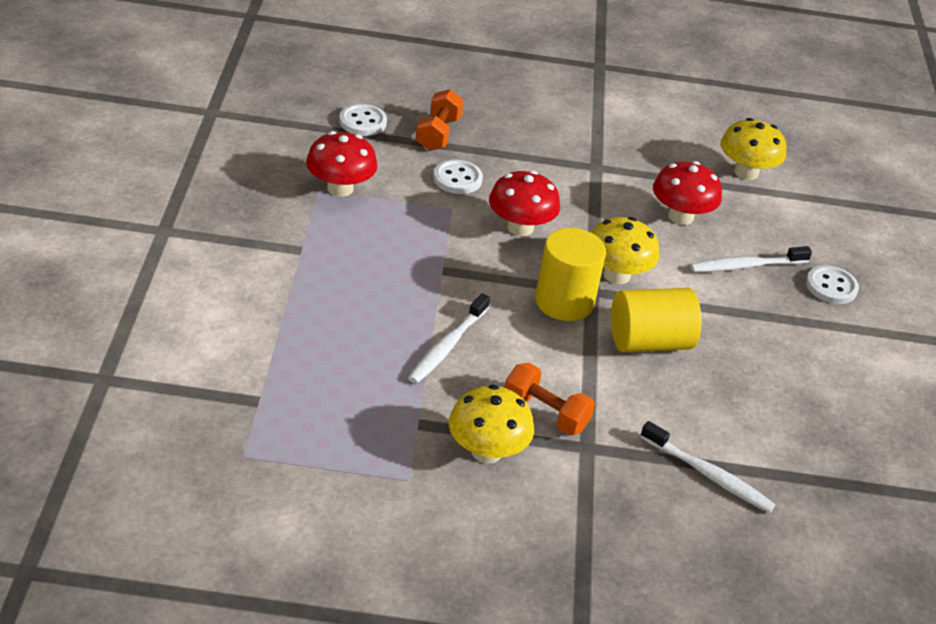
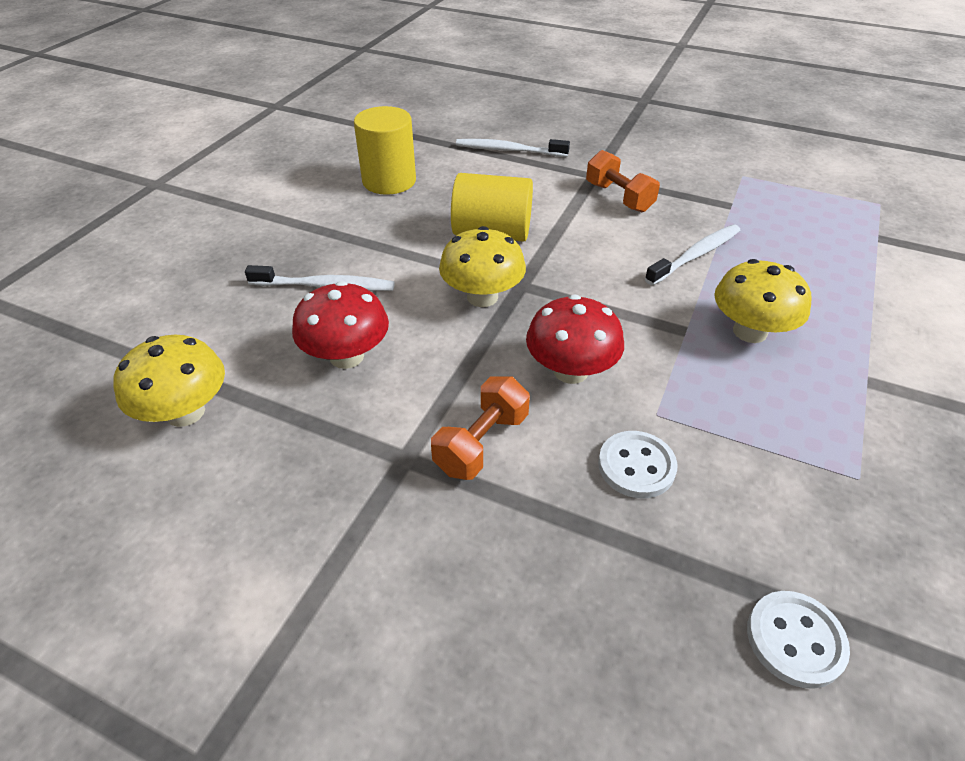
camera: 155 degrees left, 5 degrees up
(340, 188) = (825, 475): red mushroom -> none
(438, 134) = (649, 578): orange dumbbell -> orange dumbbell (481, 443)
(486, 451) = (677, 182): yellow mushroom -> yellow mushroom (750, 331)
(564, 302) = (558, 278): yellow cylinder -> yellow cylinder (389, 181)
(708, 475) = (508, 150): white toothbrush -> white toothbrush turned 45 degrees counterclockwise
(831, 287) = (256, 254): white button -> none

